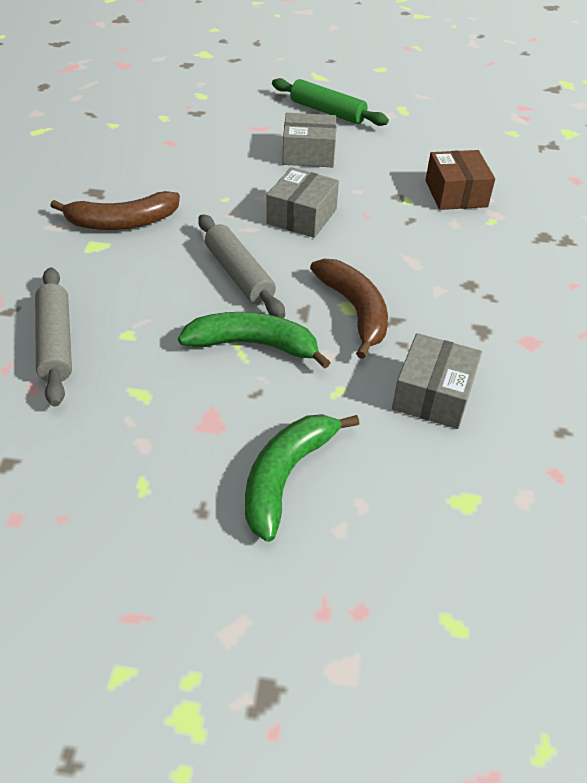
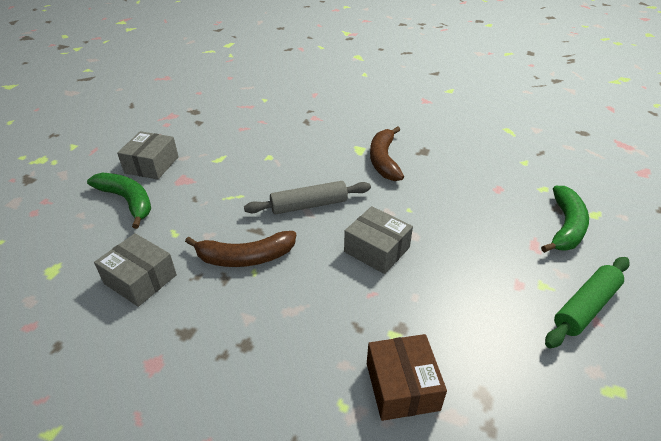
camera: 105 degrees right, 5 degrees down
(56, 343) = (273, 135): grey rolling pin -> none
(254, 345) = (235, 203): green banana -> green banana (565, 227)
(308, 154) = (486, 273): grey box -> grey box (152, 165)
(456, 193) = (402, 386): brown box -> brown box turned 75 degrees clockwise

